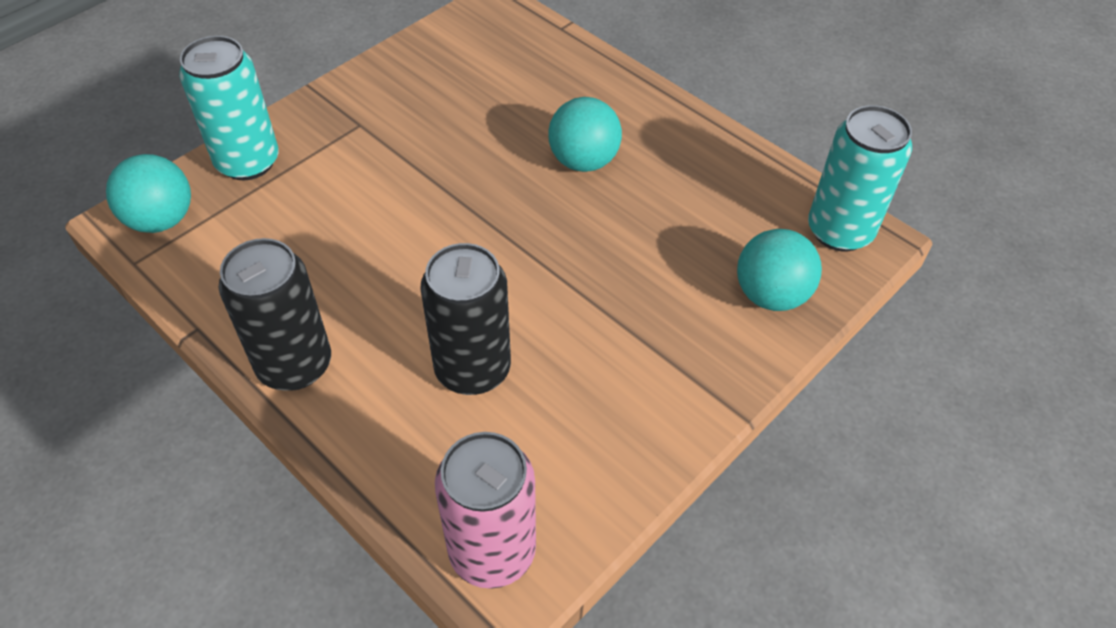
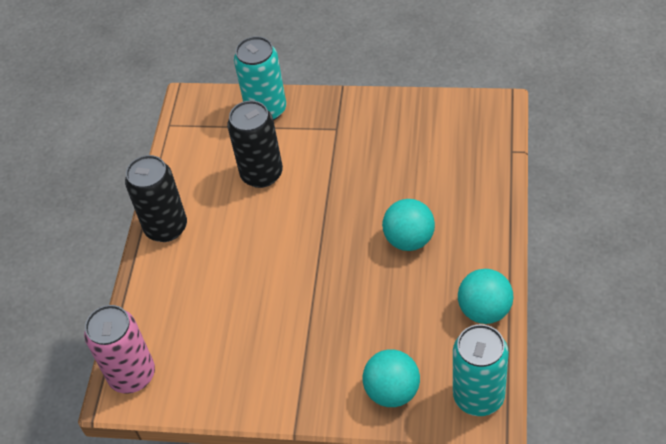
camera: 60 degrees right, 0 degrees up
(161, 220) = (201, 112): turquoise ball -> turquoise ball (484, 310)
(472, 369) = (223, 295): black can -> black can (261, 174)

